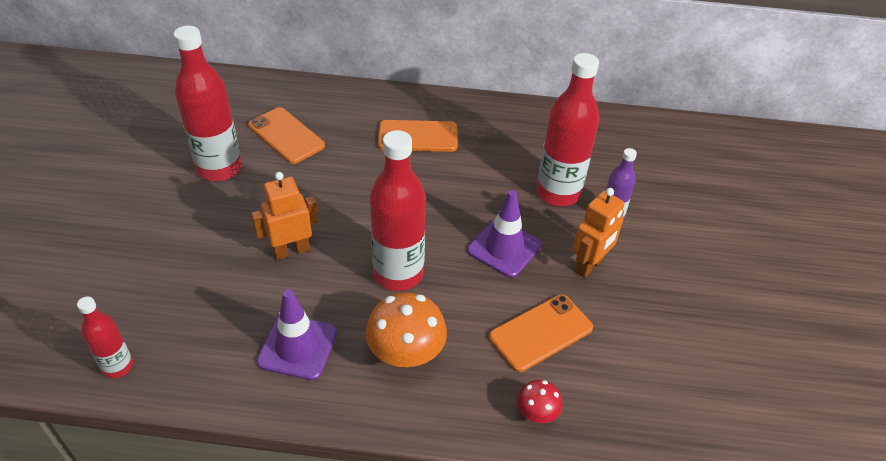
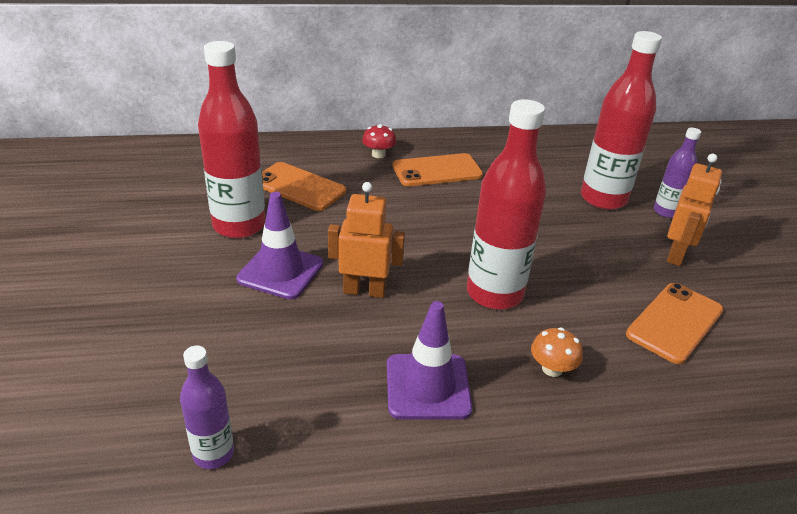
camera: 15 degrees left, 10 degrees down
(118, 366) = (213, 454): red bottle -> purple bottle
(291, 250) = (364, 291): orange robot -> orange robot turned 45 degrees clockwise
(406, 353) = (552, 369): orange mushroom -> orange mushroom, size x0.54
(504, 248) = (585, 253): purple traffic cone -> purple traffic cone (280, 271)
(536, 413) = (726, 400): red mushroom -> red mushroom (378, 154)

